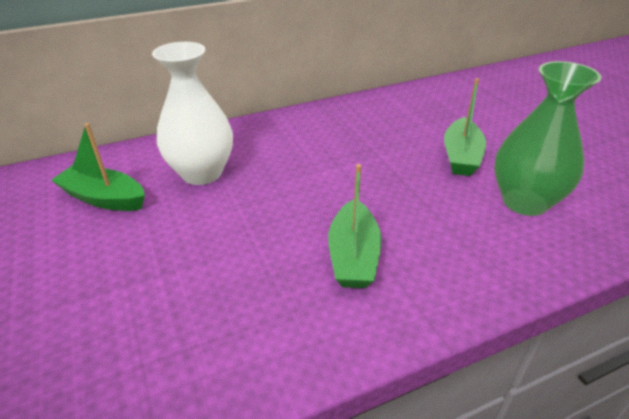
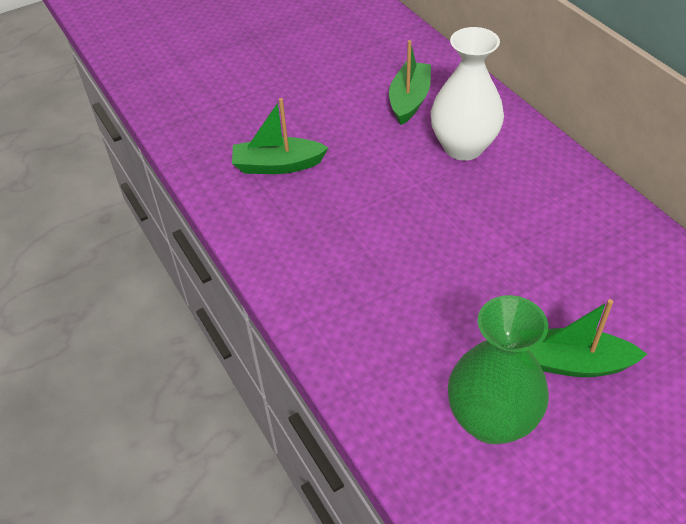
camera: 85 degrees right, 10 degrees up
(353, 256) = (369, 269): green boat -> green boat (278, 165)

